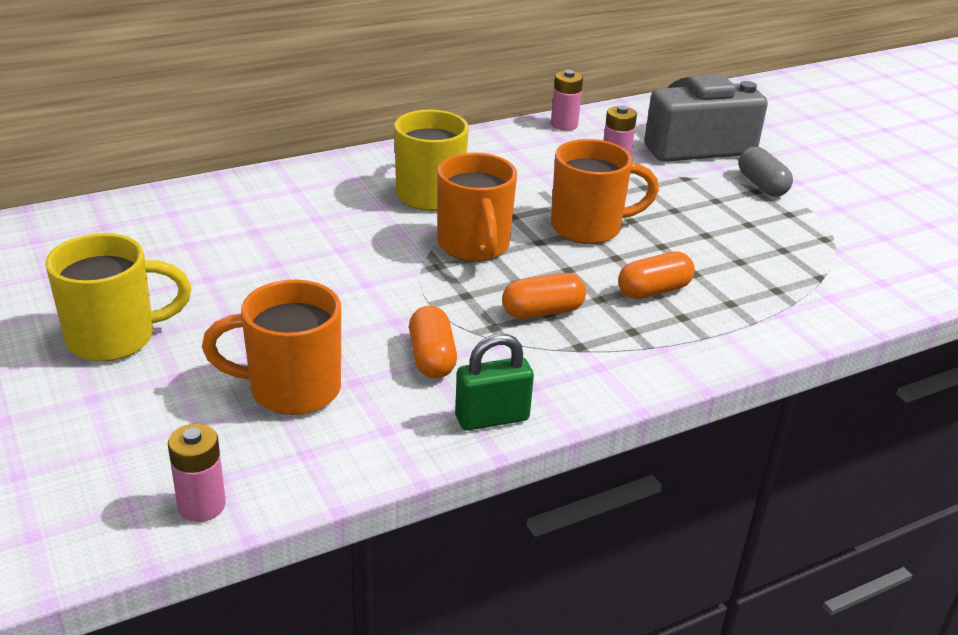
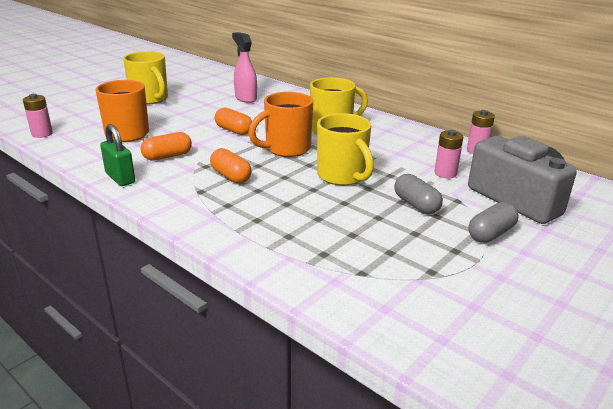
camera: 70 degrees right, 5 degrees down
(218, 234) = (245, 98): none -> pink spray bottle
(589, 228) = (343, 176): orange mug -> yellow mug
(654, 291) = (282, 206): orange capsule -> orange capsule (234, 130)
(685, 204) = (416, 205): none -> grey capsule

